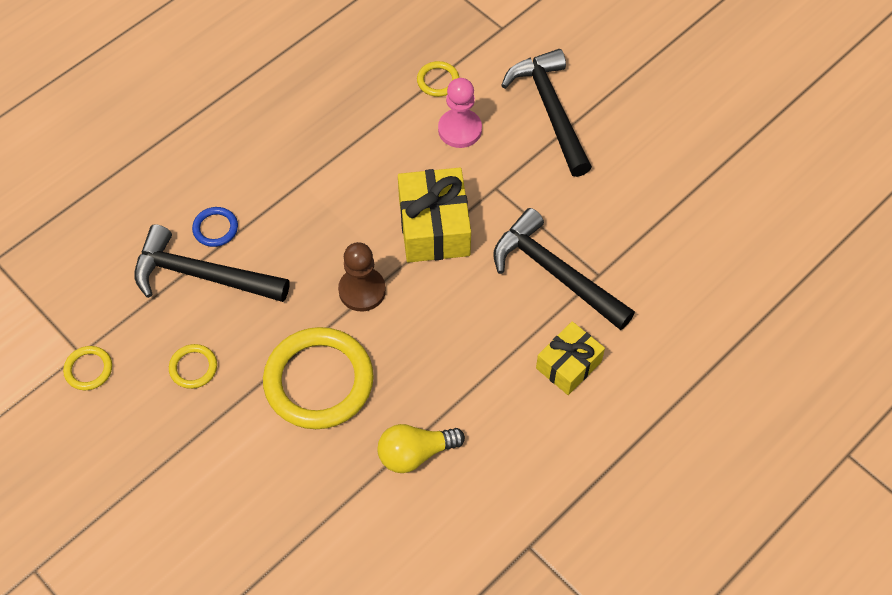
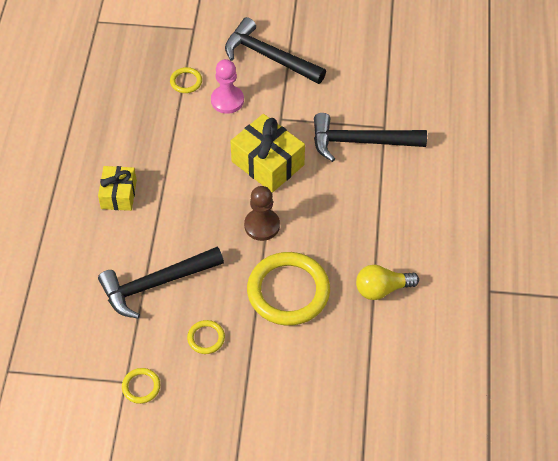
camera: 40 degrees left, 5 degrees down
(215, 228) = (136, 252): blue ring -> none
(415, 453) = (382, 289): yellow light bulb -> yellow light bulb turned 45 degrees clockwise
(568, 365) = (416, 184): yellow gift -> yellow gift (118, 194)

